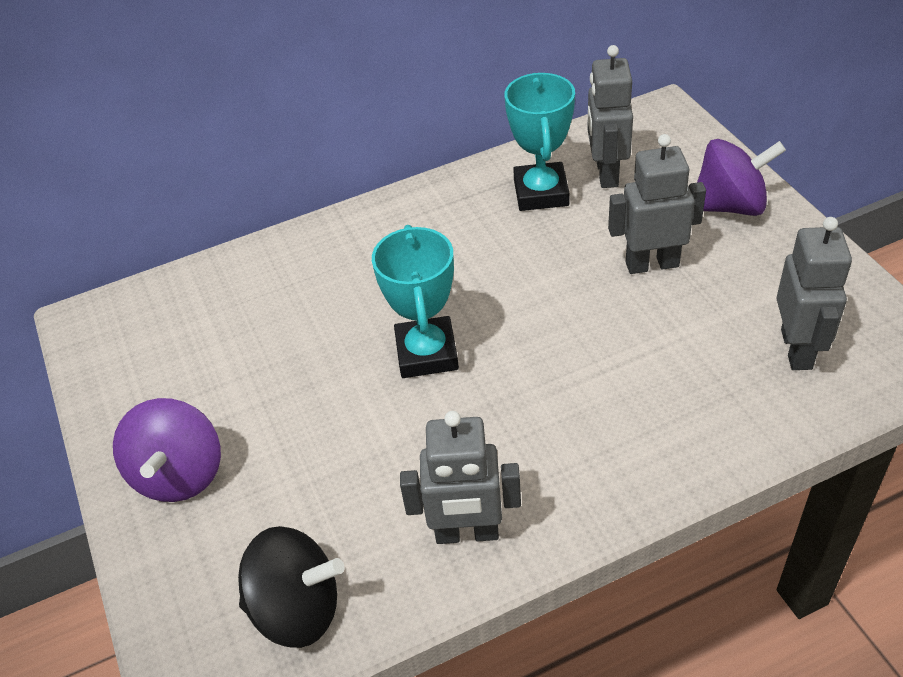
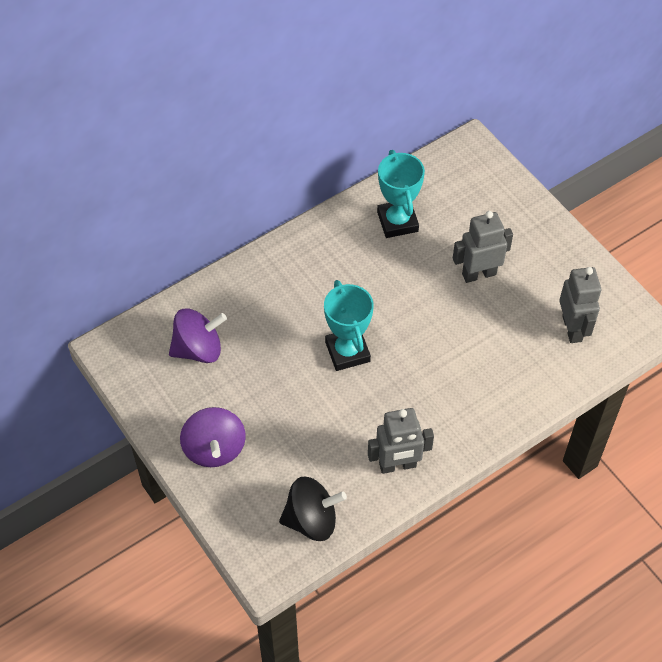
camera: 15 degrees left, 10 degrees up
(606, 173) = (439, 202): grey robot -> none
(730, 205) = (524, 224): purple spinning top -> purple spinning top (198, 349)

